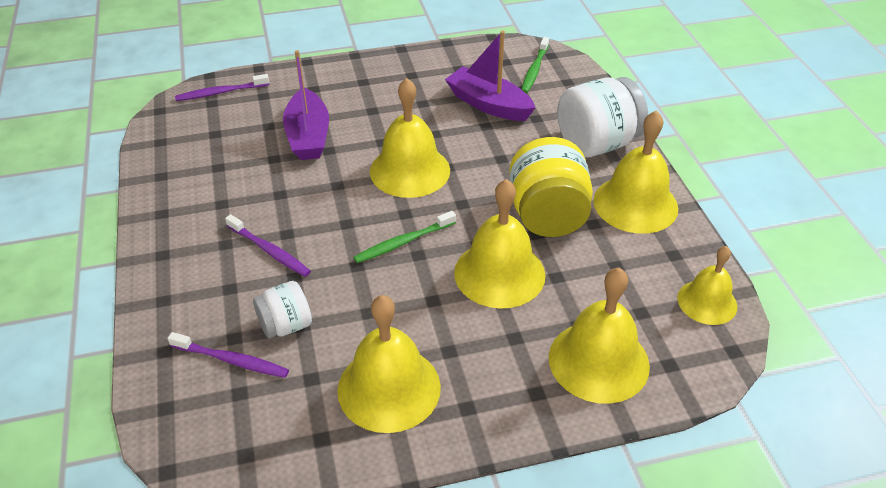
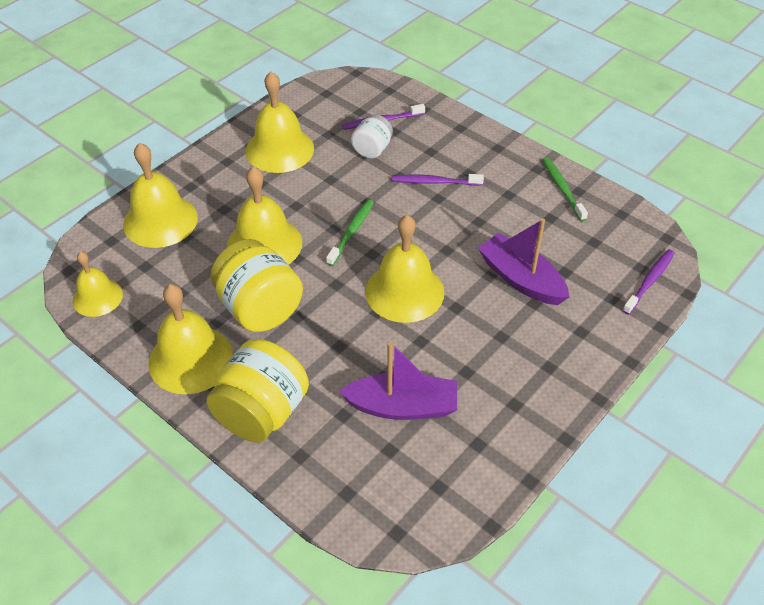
camera: 145 degrees right, 5 degrees up
(534, 70) = (396, 491): green toothbrush -> green toothbrush (562, 188)
(597, 144) = (261, 412): white jar -> yellow jar

